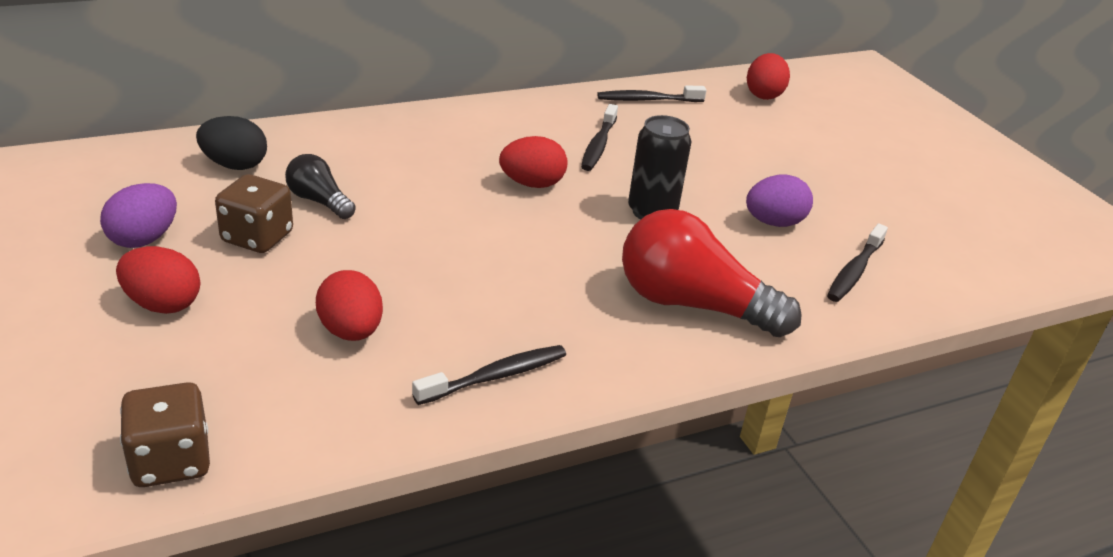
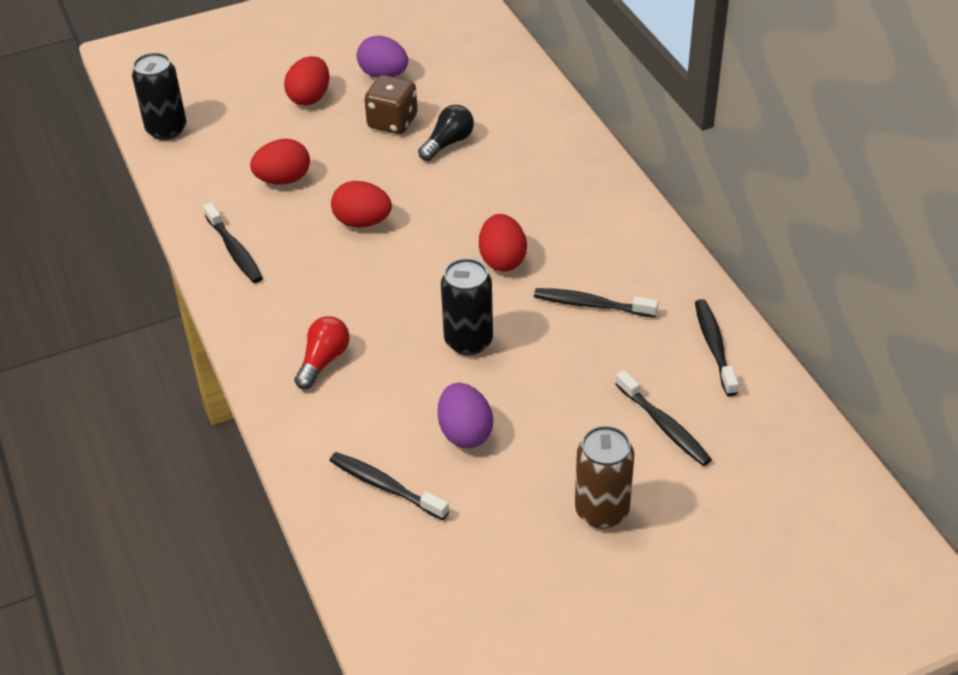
camera: 95 degrees right, 10 degrees up
(171, 461) = (166, 129): brown dice -> black can
(235, 165) = (493, 94): black egg -> none
(692, 305) = (323, 361): red light bulb -> red light bulb, size x0.52
(741, 131) = (664, 426): none -> black toothbrush
(764, 95) = (775, 459): red egg -> red egg (362, 222)
(840, 166) = (601, 511): none -> brown can

